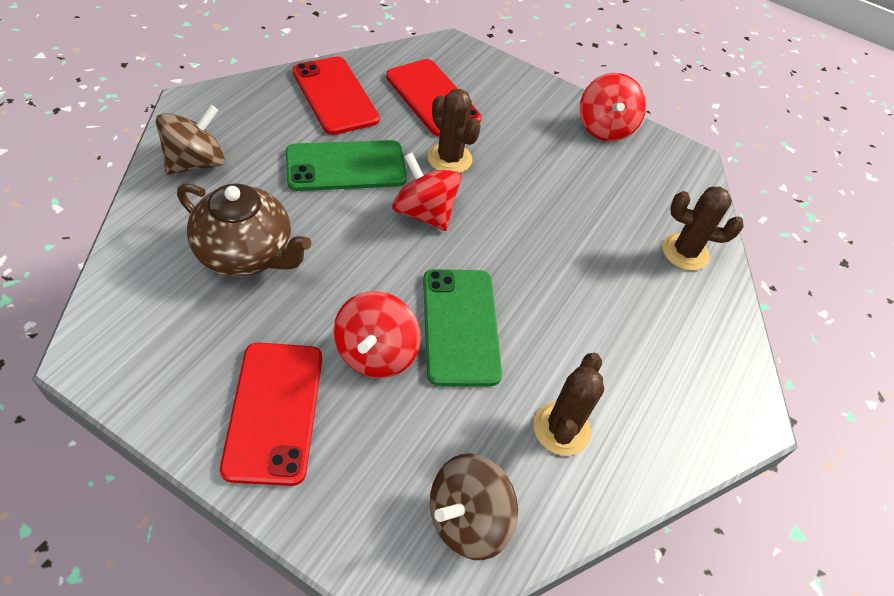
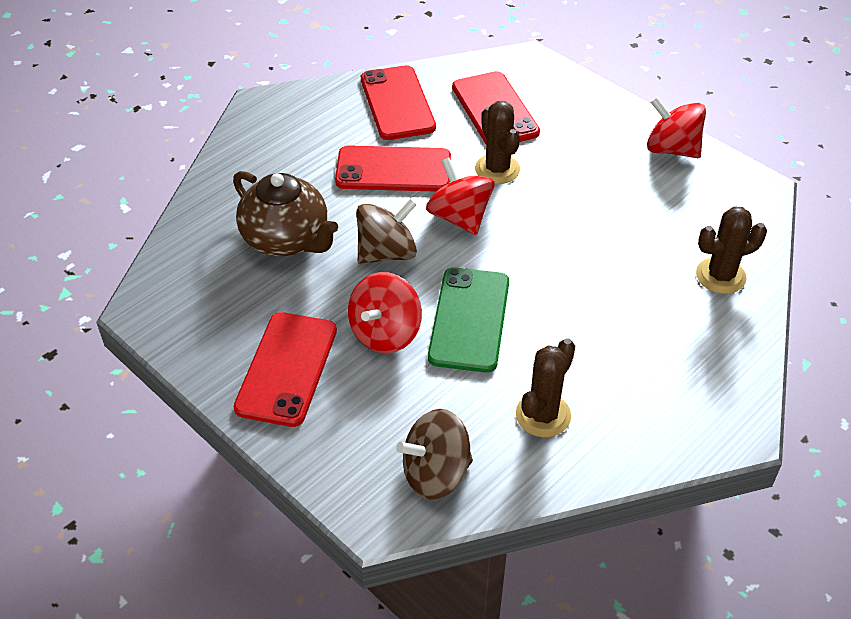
camera: 20 degrees right, 5 degrees down
(196, 163) = (256, 157): brown spinning top -> brown spinning top (387, 253)
(346, 166) = (393, 170): green phone -> red phone
(605, 128) = (671, 149): red spinning top -> red spinning top turned 105 degrees clockwise
(685, 252) = (720, 276): brown cactus -> brown cactus turned 45 degrees counterclockwise

